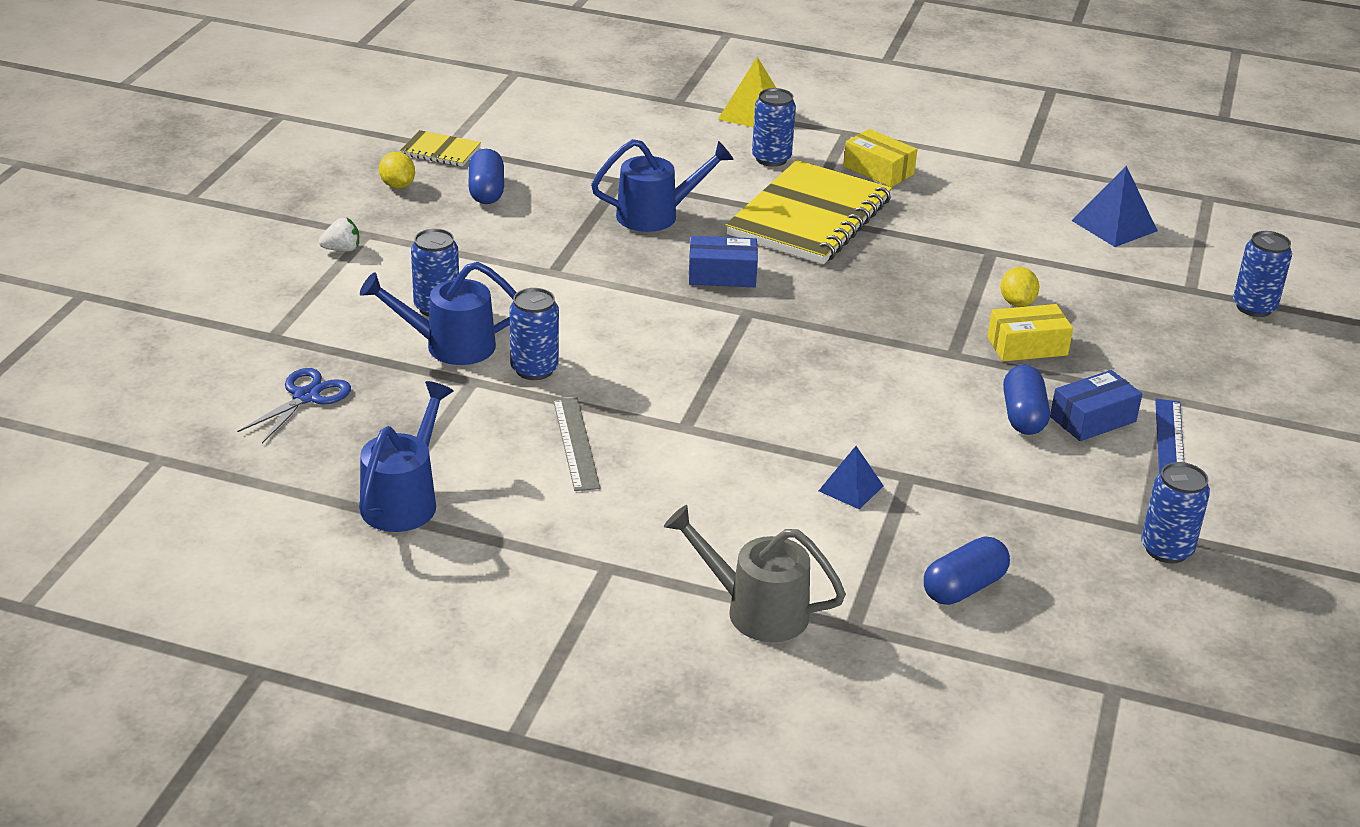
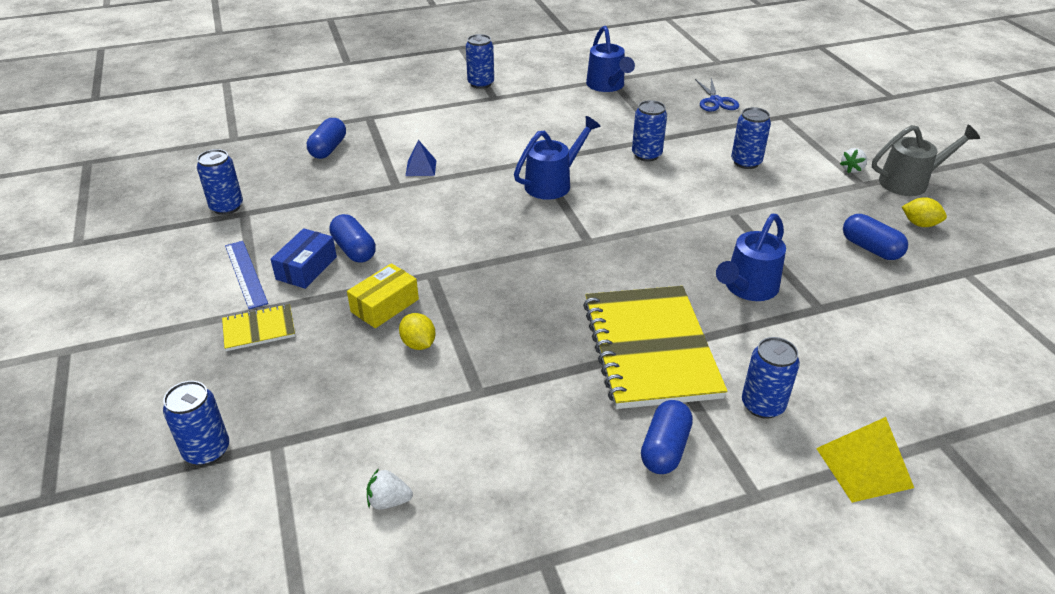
camera: 145 degrees right, 5 degrees up
(440, 151) = (960, 266): yellow notebook -> yellow notebook (259, 329)
(449, 346) = (703, 147): blue watering can -> blue watering can (553, 183)
(576, 443) = (574, 132): grey ruler -> none
(593, 610) = (481, 83): none -> blue can
(722, 275) = (639, 260): blue box -> none
(755, 610) = (416, 107): grey watering can -> grey watering can (910, 182)
(878, 170) = (665, 448): yellow box -> blue capsule
(1114, 225) = (389, 501): blue pyramid -> white strawberry

